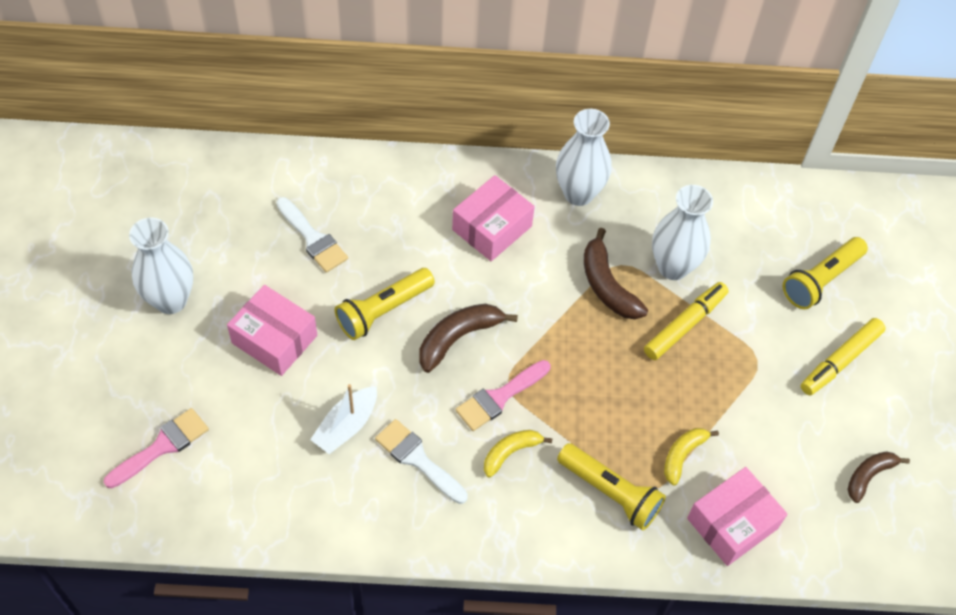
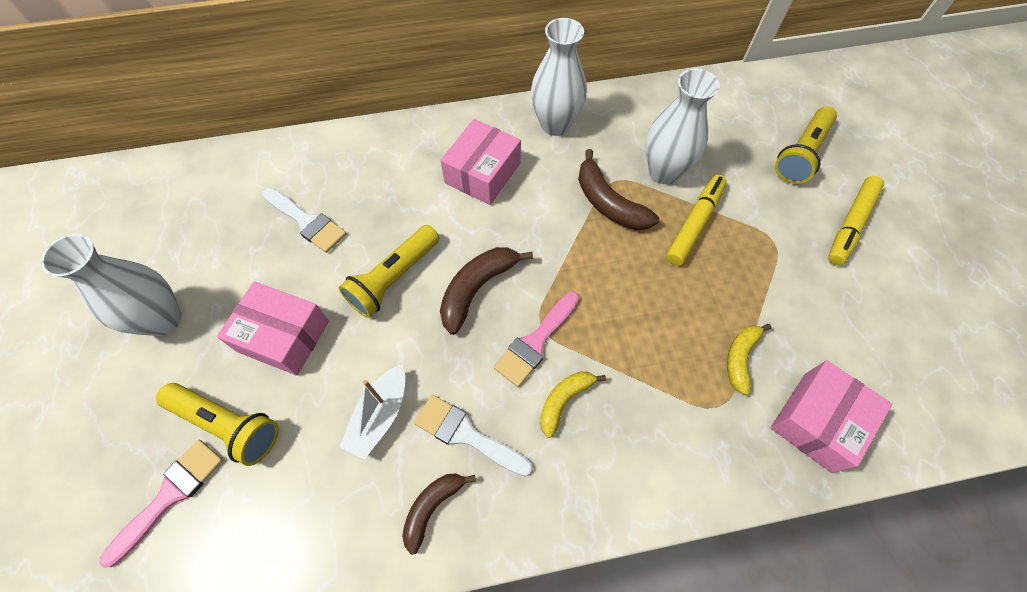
camera: 10 degrees left, 5 degrees up
(610, 492) = (681, 419): yellow flashlight -> yellow flashlight (227, 425)
(869, 476) = (927, 333): brown banana -> brown banana (432, 507)

